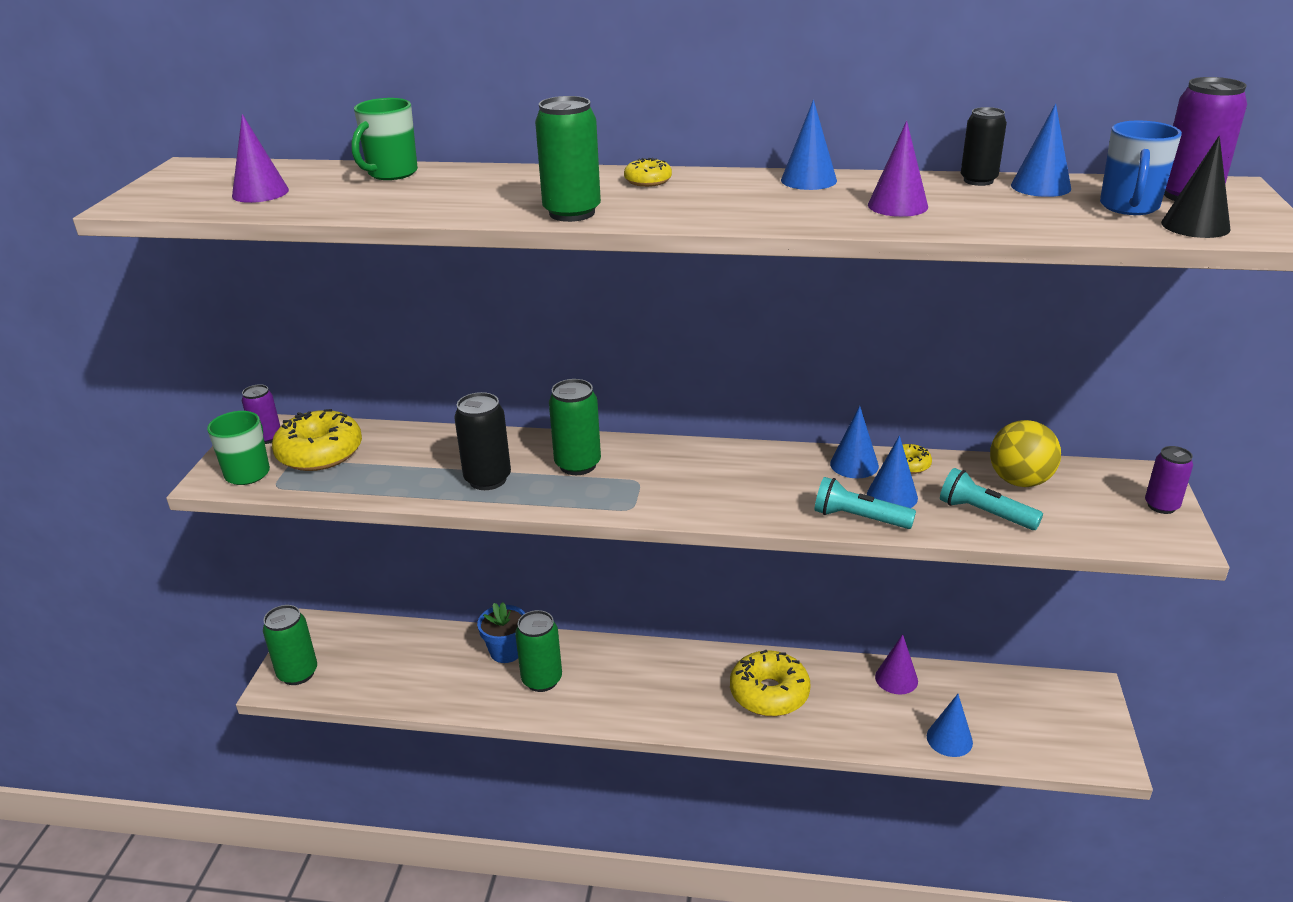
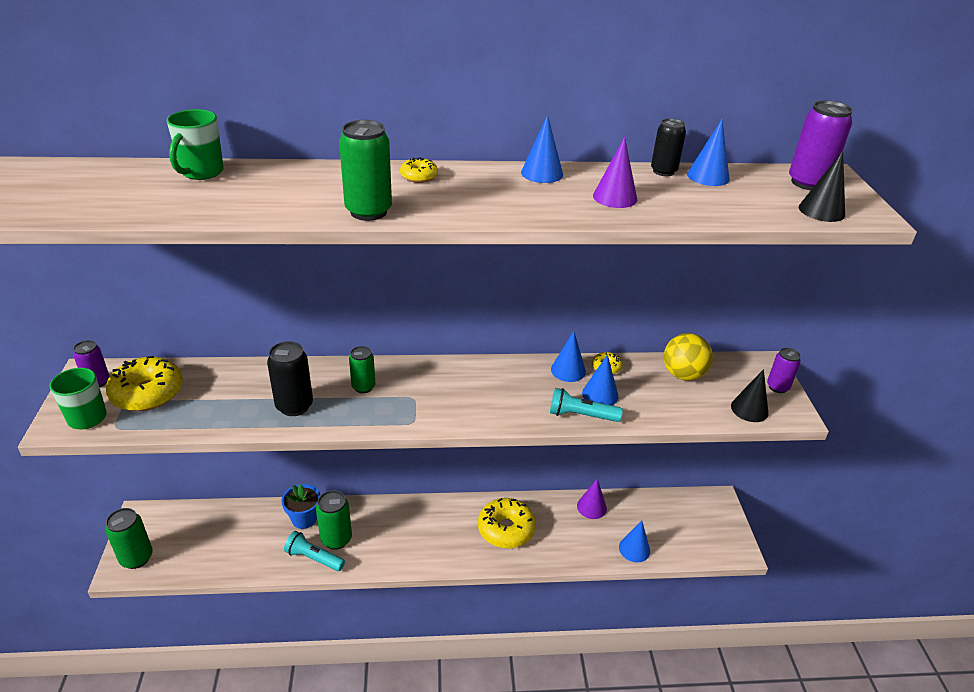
camera: 15 degrees left, 5 degrees up
(260, 193) = (88, 196): purple cone -> none
(578, 465) = (363, 387): green can -> green can, size x0.66
(984, 513) = (665, 403): turquoise flashlight -> turquoise flashlight (314, 558)
(1110, 530) = (749, 409): none -> black cone
(1129, 207) = (773, 194): blue mug -> none

